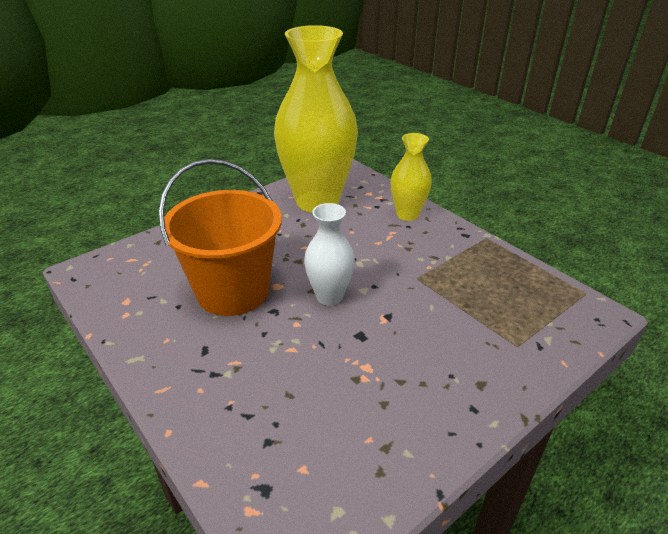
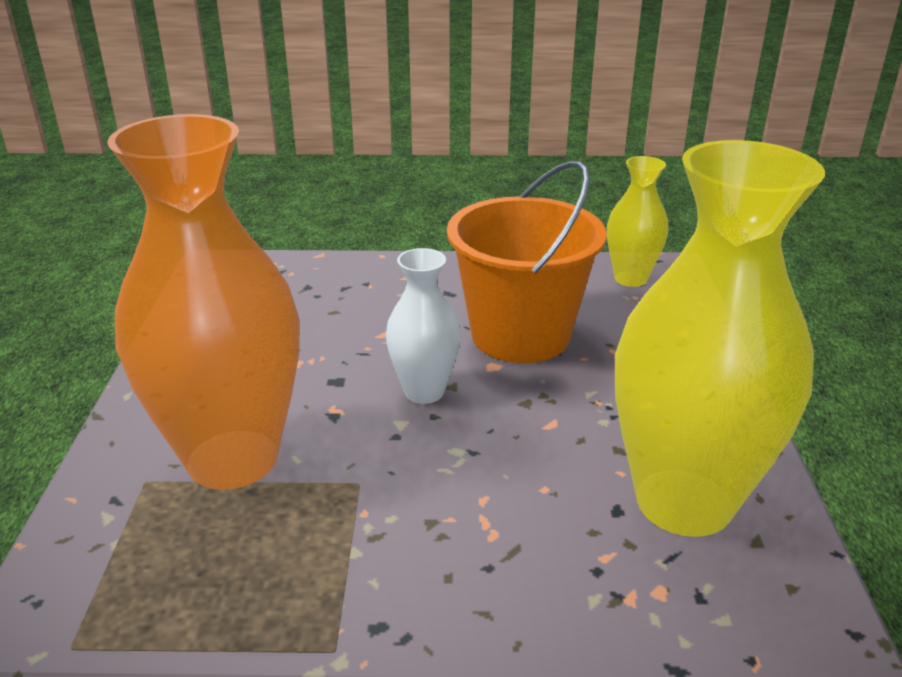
camera: 130 degrees right, 5 degrees down
(407, 214) = (524, 592): yellow vase -> yellow vase (630, 278)
(462, 327) = (233, 458): none -> orange vase

